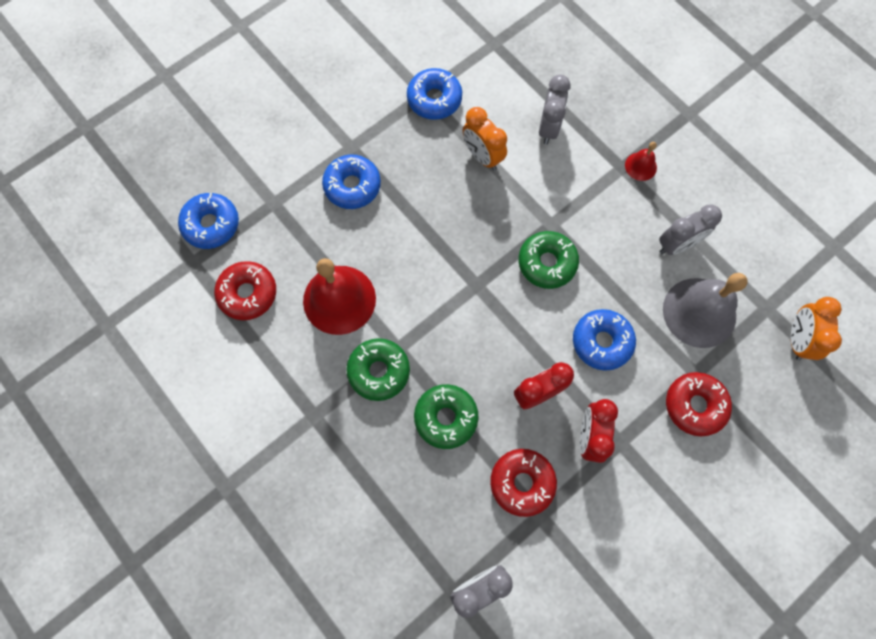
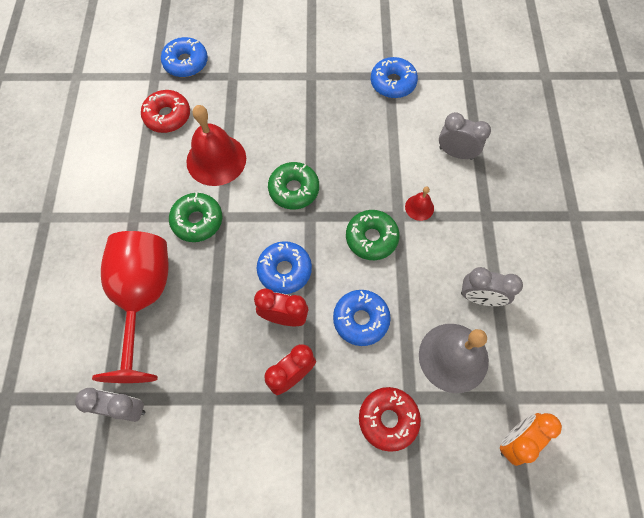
camera: 40 degrees right, 5 degrees down
(352, 186) = (289, 99): blue donut -> blue donut (284, 270)
(399, 481) = (143, 298): none -> red goblet
(446, 418) = (210, 283): green donut -> green donut (294, 189)
(482, 156) = (391, 139): orange clock -> none
(522, 483) = (217, 366): red donut -> none
(548, 128) = (456, 153): grey clock -> grey clock turned 120 degrees counterclockwise
(640, 166) = (502, 224): red bell -> red bell (419, 207)

